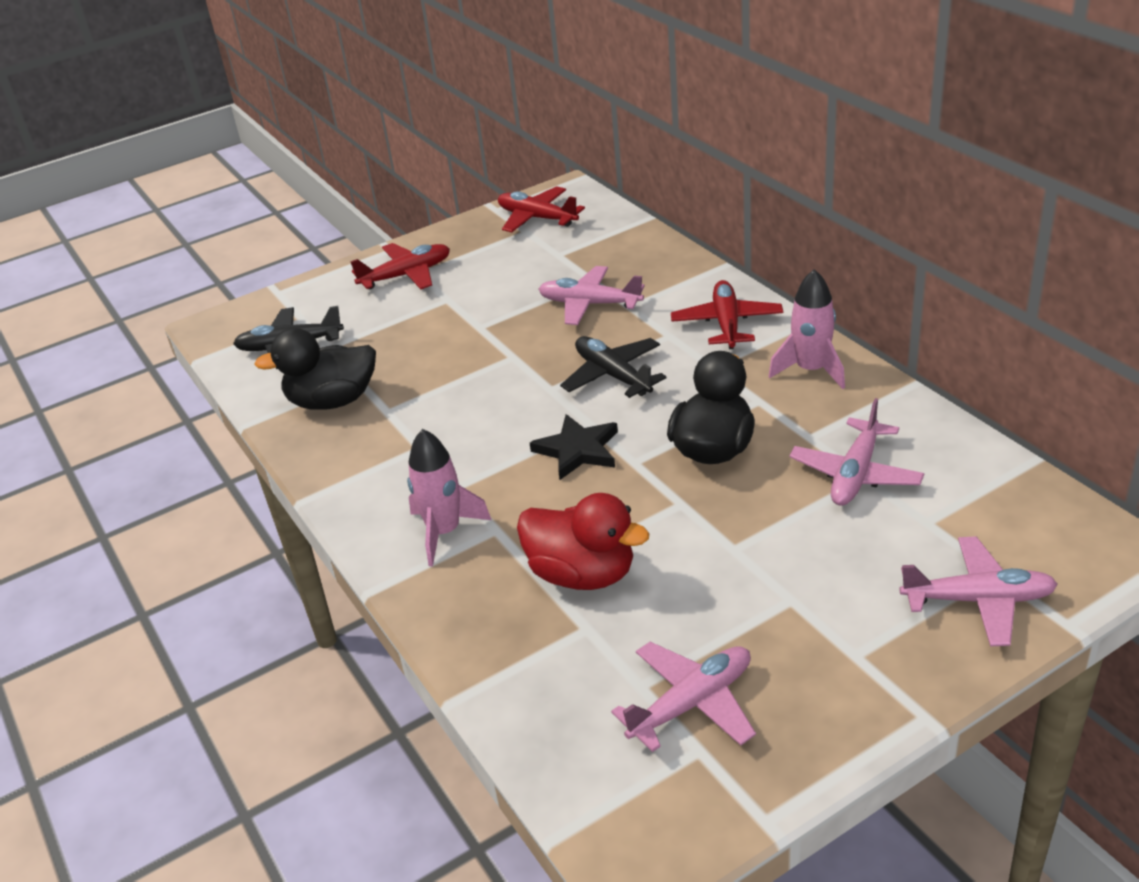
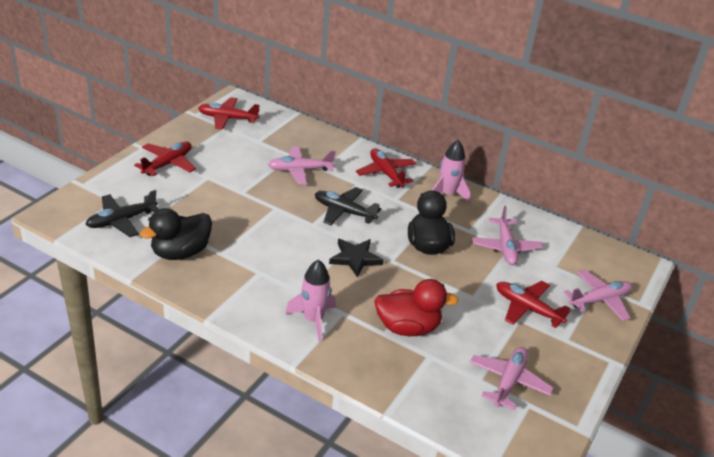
camera: 35 degrees left, 0 degrees up
(820, 586) = (527, 308): none -> red plane

